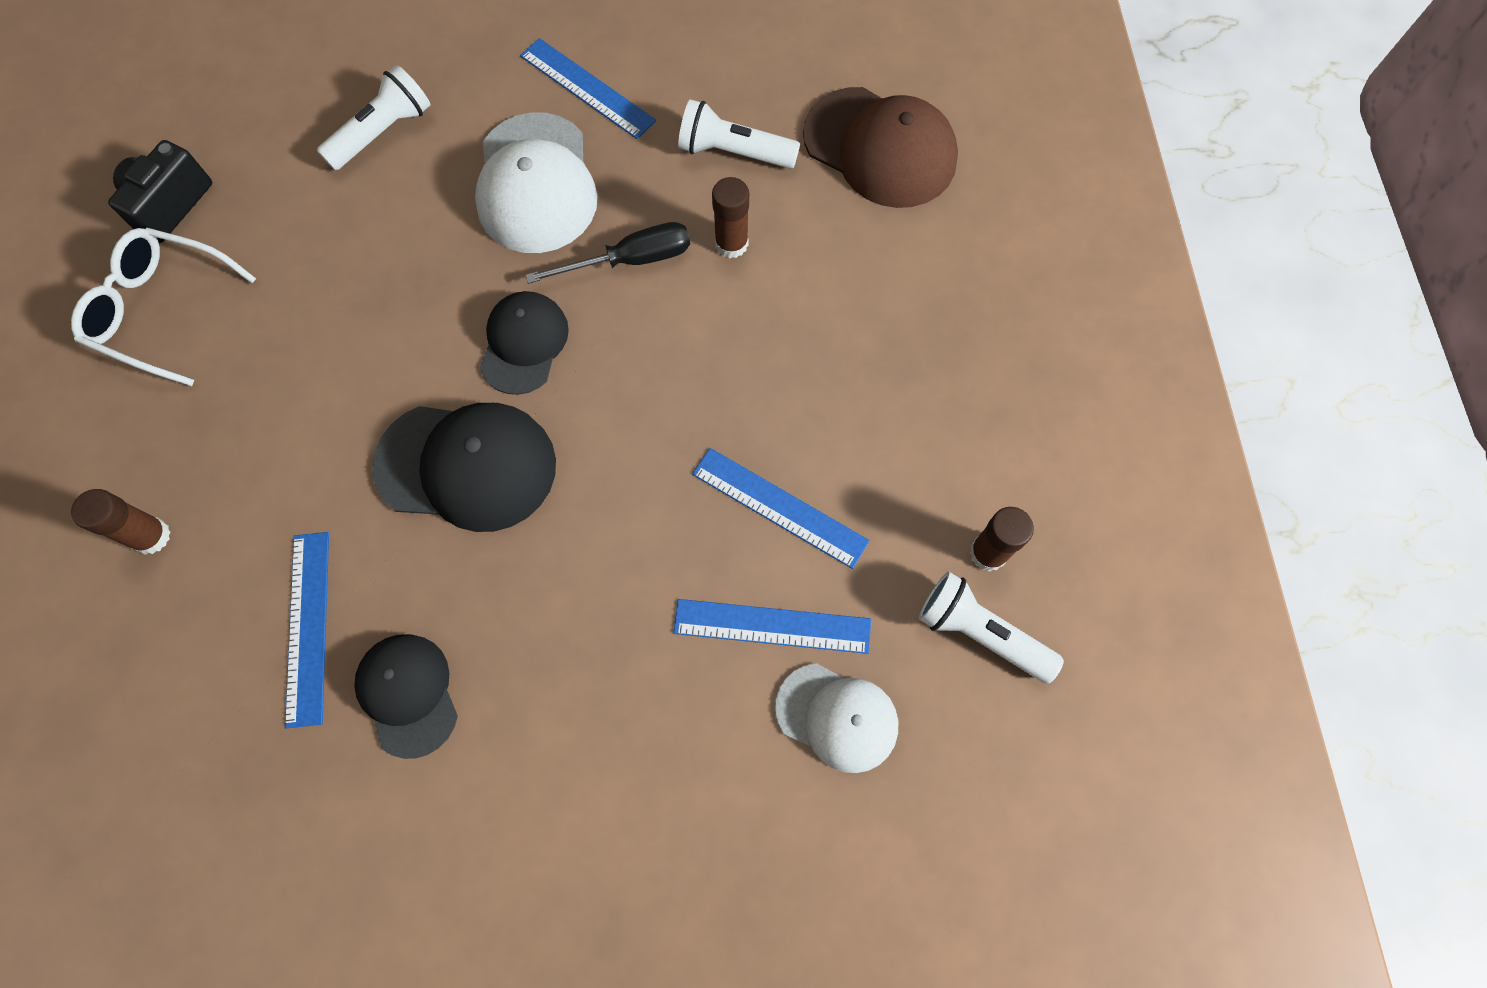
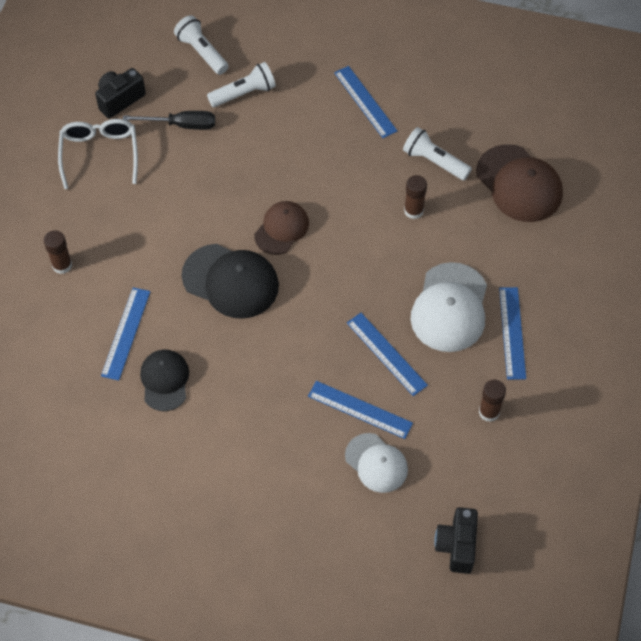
camera: 20 degrees right, 10 degrees down
(163, 311) = (100, 154): white glasses -> white glasses turned 45 degrees clockwise
(524, 344) = (281, 229): black cap -> brown cap
(536, 184) = (317, 146): white cap -> white cap (450, 308)
(630, 260) = (355, 203): black screwdriver -> black screwdriver (181, 125)
(969, 399) = (512, 333): none -> blue ruler
(980, 632) = (468, 448): white flashlight -> white flashlight (202, 52)
(1033, 825) = (456, 546): none -> black camera

